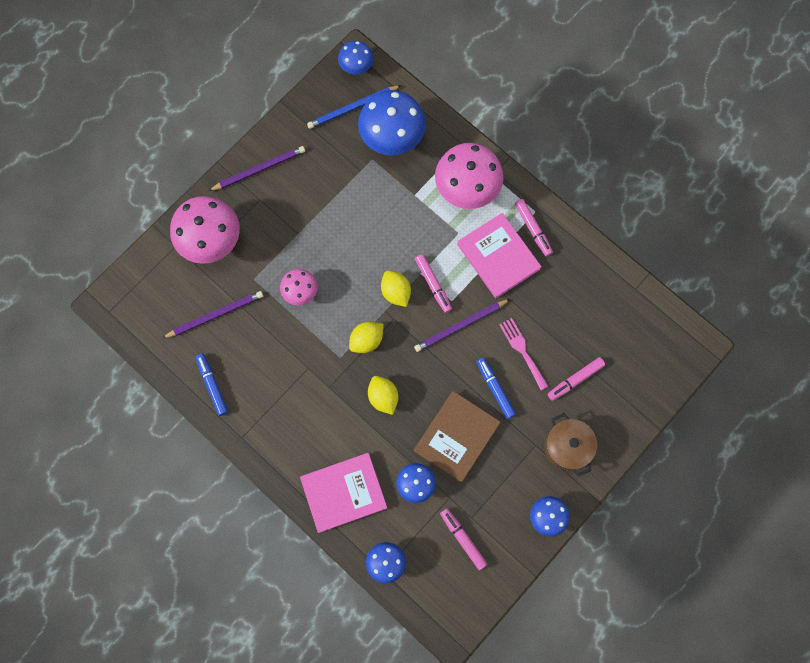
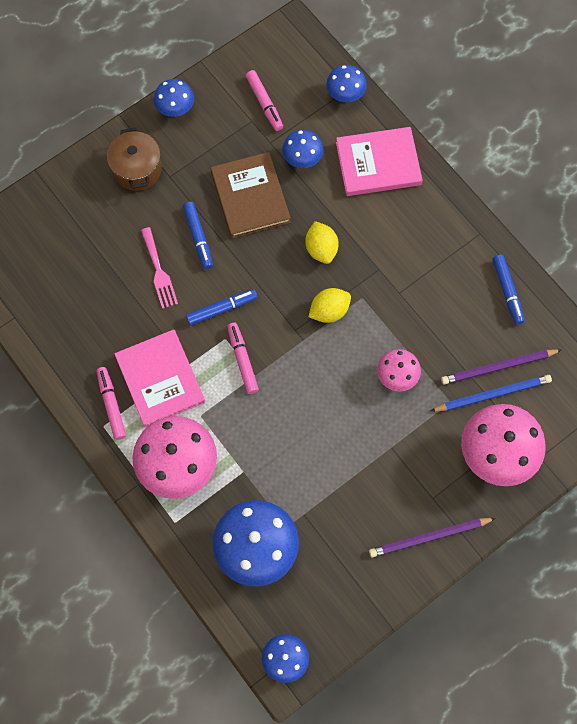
camera: 170 degrees left, 5 degrees down
(352, 108) = (299, 601): blue pencil -> blue pencil (493, 394)
(396, 292) = (287, 359): yellow lemon -> none
(457, 437) = (250, 197): brown book -> brown book turned 60 degrees counterclockwise
(460, 326) = (221, 309): purple pencil -> blue marker
(575, 380) = (109, 232): pink marker -> none

